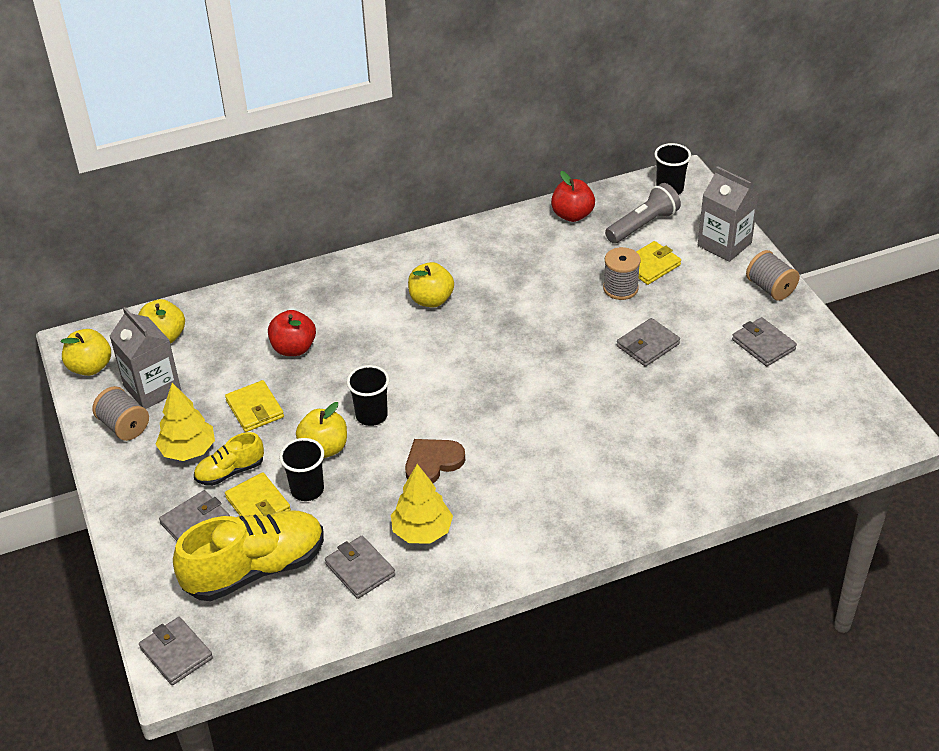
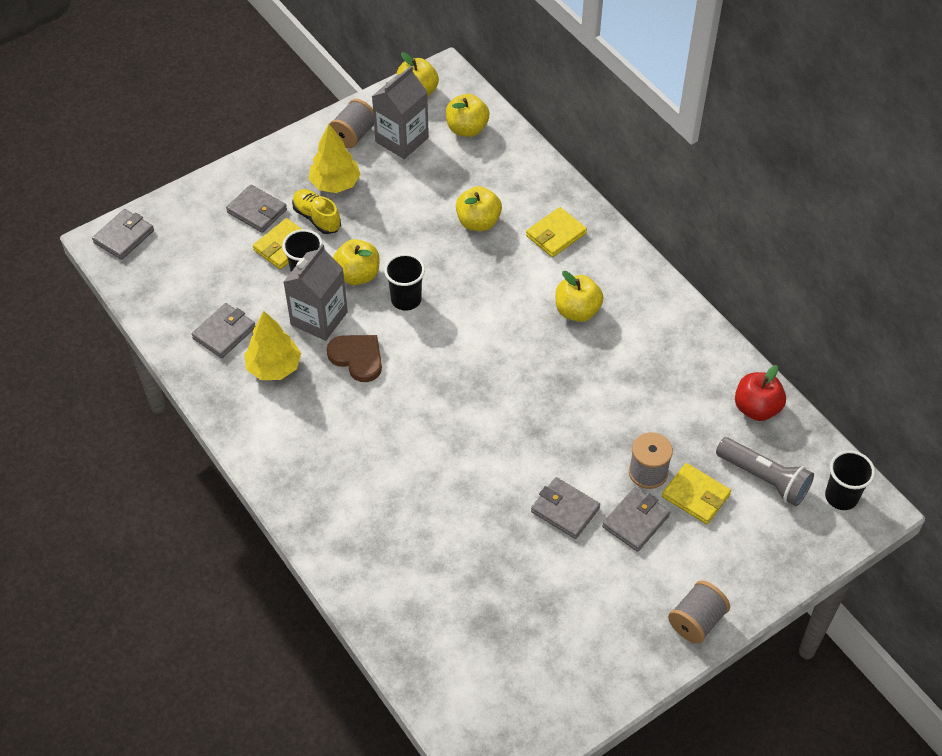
camera: 75 degrees right, 10 degrees up
(255, 409) = (394, 215): yellow wallet -> yellow wallet (556, 235)
(255, 569) = (214, 263): yellow shoe -> none
(294, 348) = (478, 222): red apple -> yellow apple
(724, 244) = (759, 565): grey carton -> grey carton (319, 318)
(763, 344) = (598, 622): grey wallet -> grey wallet (635, 521)

